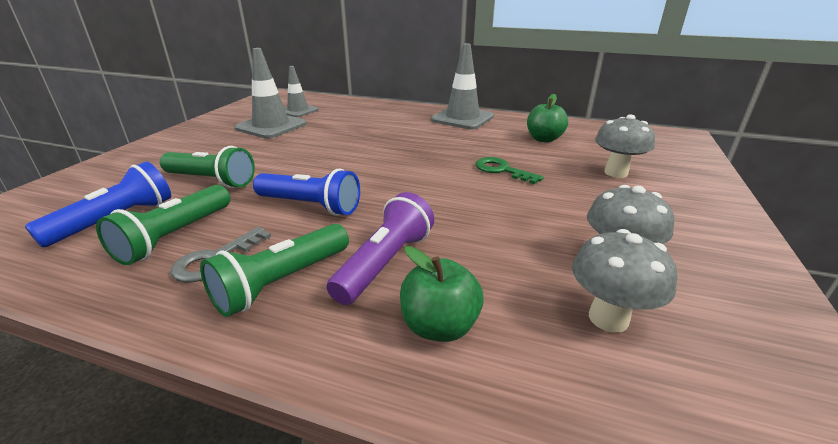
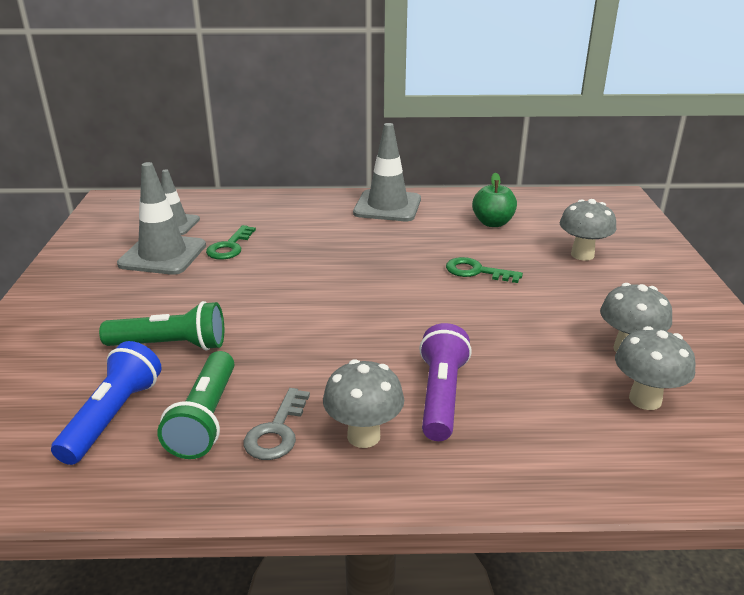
camera: 20 degrees left, 0 degrees up
(282, 282) = (363, 436): green flashlight -> grey mushroom
(310, 206) = (316, 353): blue flashlight -> none
(321, 128) = (230, 247): none -> green key
(439, 326) = (527, 438): green apple -> none

